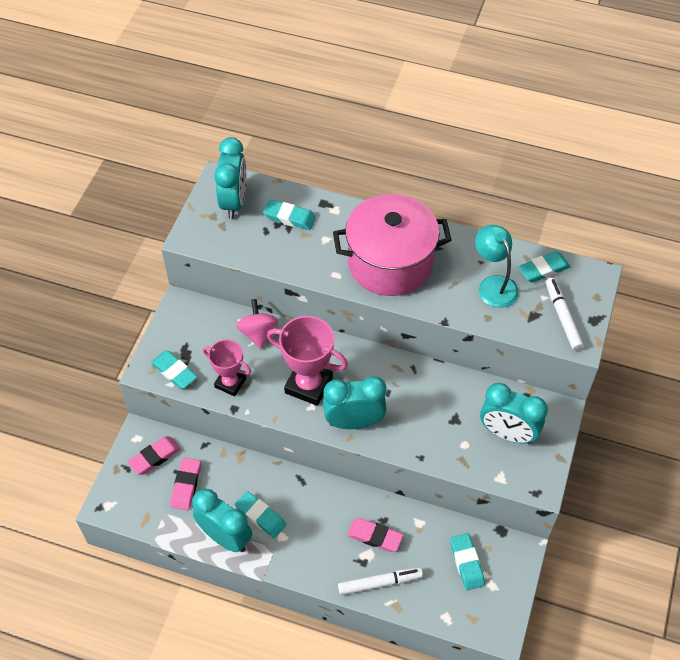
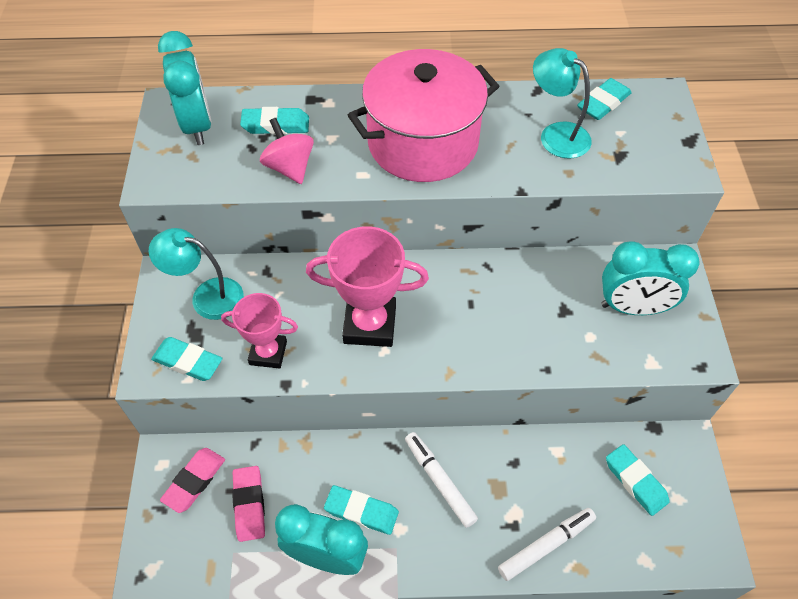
camera: 20 degrees left, 0 degrees up
(203, 329) = (207, 296): none -> turquoise lamp
(258, 333) = (280, 281): pink spinning top -> pink spinning top (290, 167)
(354, 422) = (446, 352): turquoise clock -> none
(375, 536) = (513, 487): pink eraser -> none
(562, 317) = (653, 148): white marker -> white marker (439, 481)

